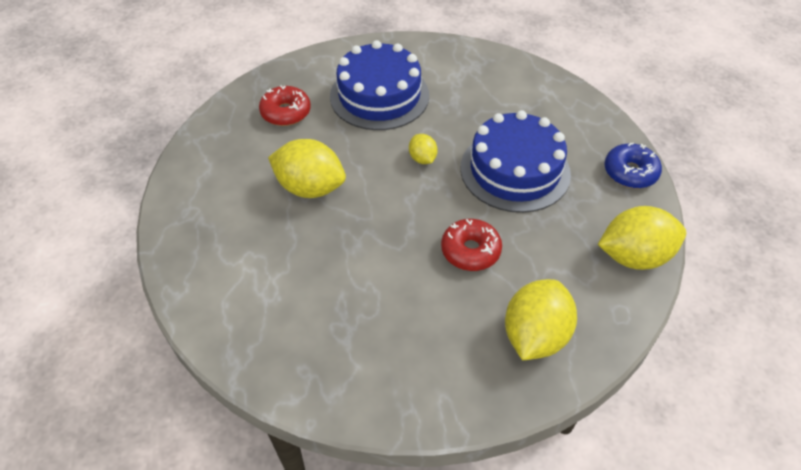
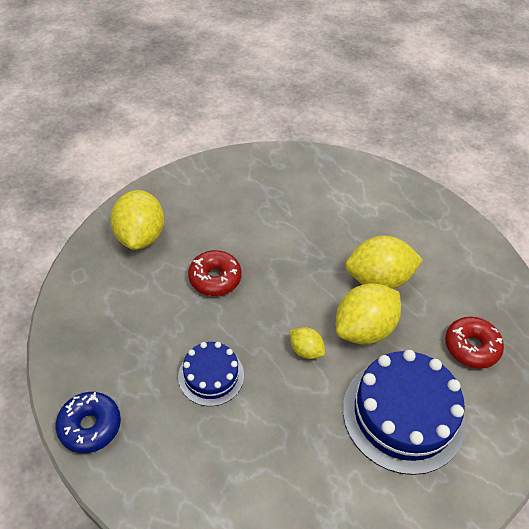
camera: 150 degrees right, 0 degrees up
(515, 170) = (211, 375): blue cake -> blue cake, size x0.56
(634, 256) = (74, 328): yellow lemon -> yellow lemon (364, 329)

